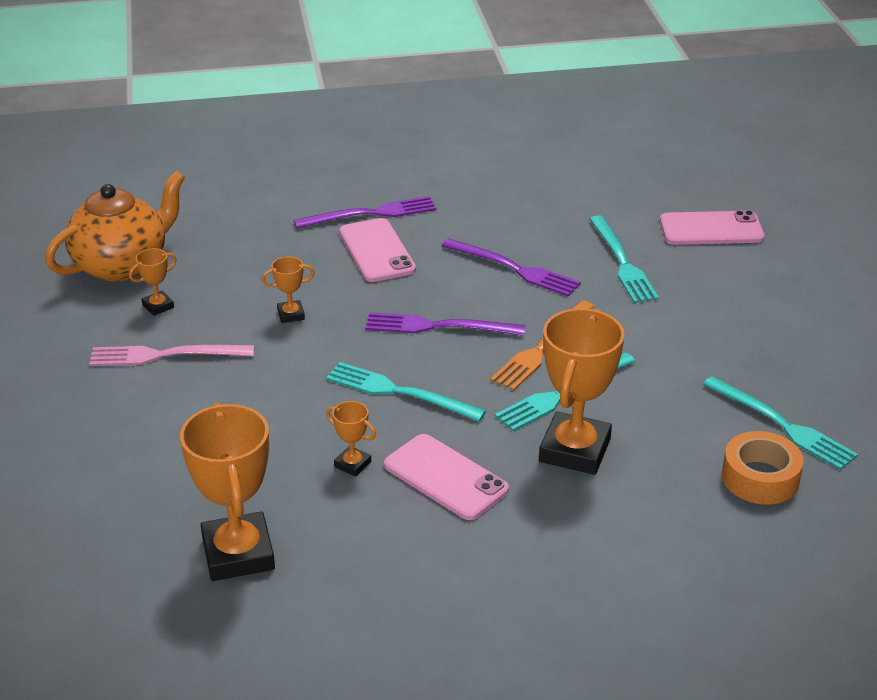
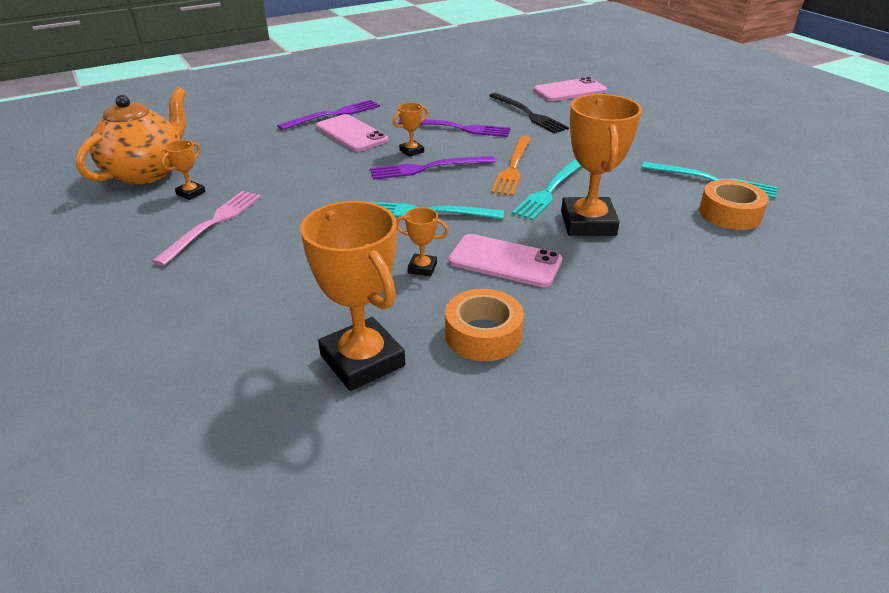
camera: 20 degrees left, 0 degrees up
(165, 355) = (213, 224): pink fork -> pink fork turned 135 degrees clockwise
(291, 315) = (307, 180): orange trophy -> orange trophy (411, 151)
(368, 557) = (483, 335): none -> orange tape
(622, 262) = (528, 114): turquoise fork -> black fork

